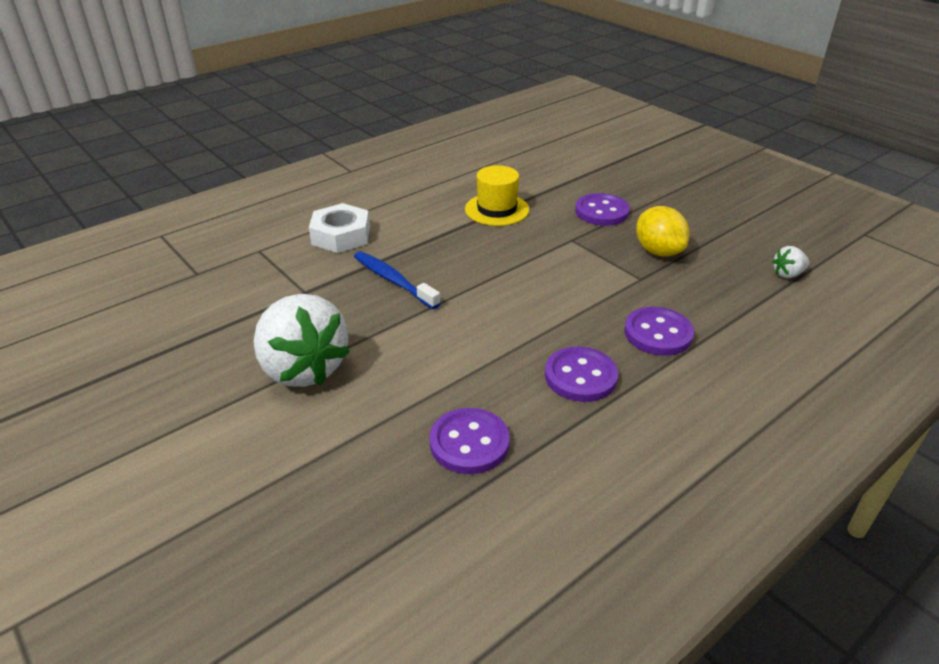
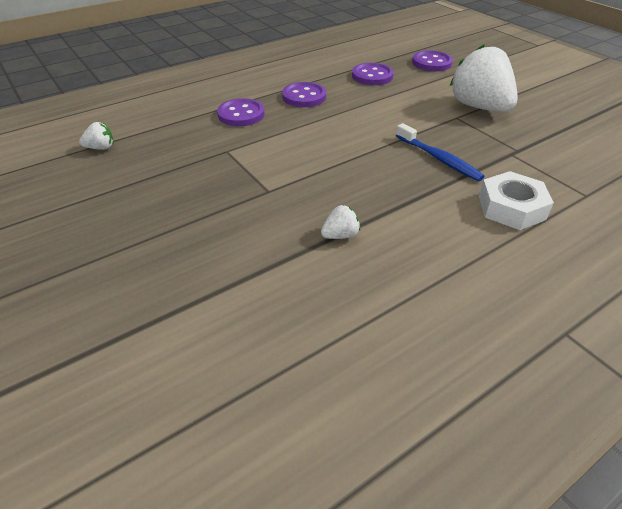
camera: 175 degrees left, 5 degrees up
(497, 209) = (340, 235): yellow hat -> white strawberry
(601, 212) = (218, 225): purple button -> purple button (431, 63)
(658, 251) = (192, 173): yellow lemon -> none

